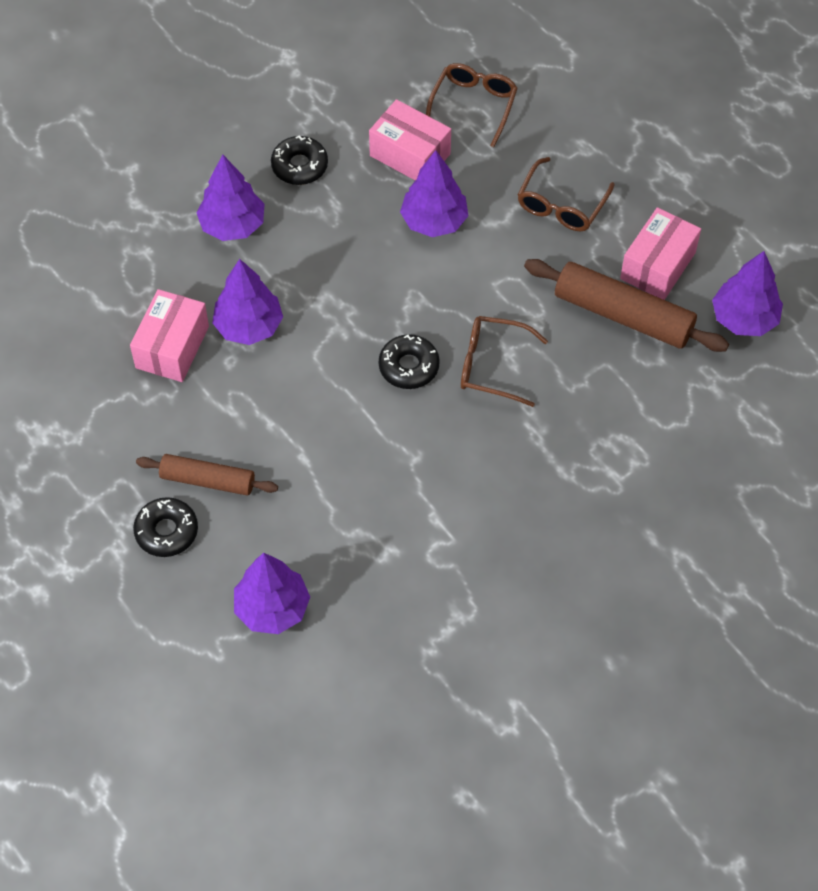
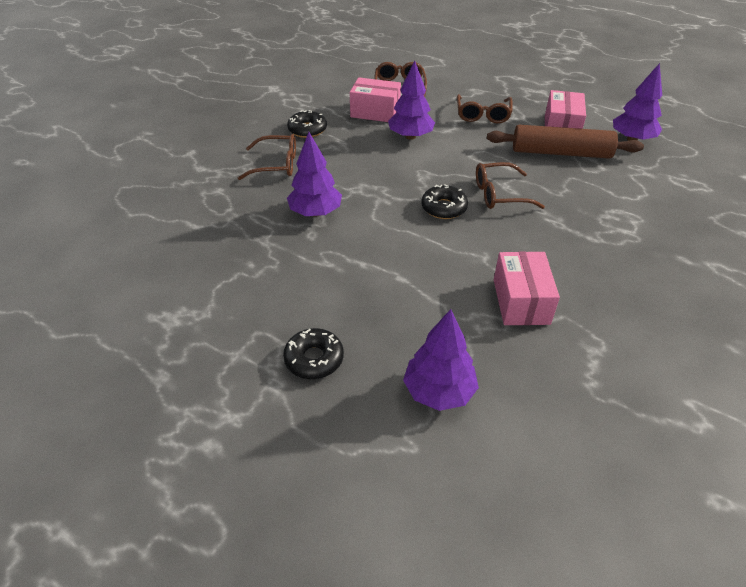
camera: 20 degrees left, 15 degrees down
(172, 347) = (262, 237): pink box -> pink box (521, 301)
(208, 480) = (332, 313): brown rolling pin -> none
(233, 225) = (276, 164): purple tree -> brown glasses

